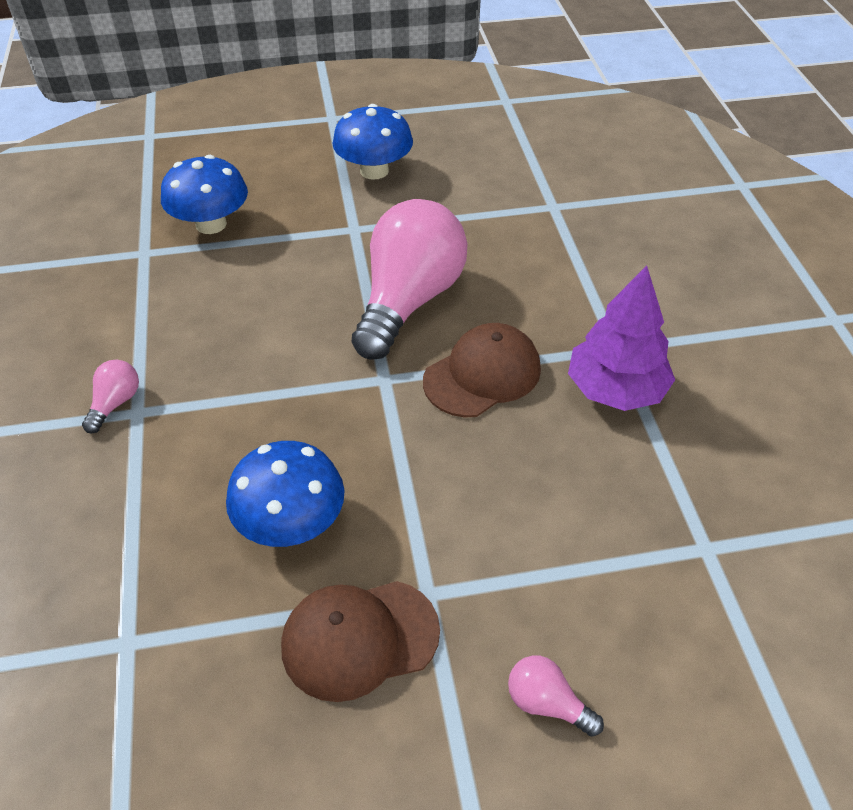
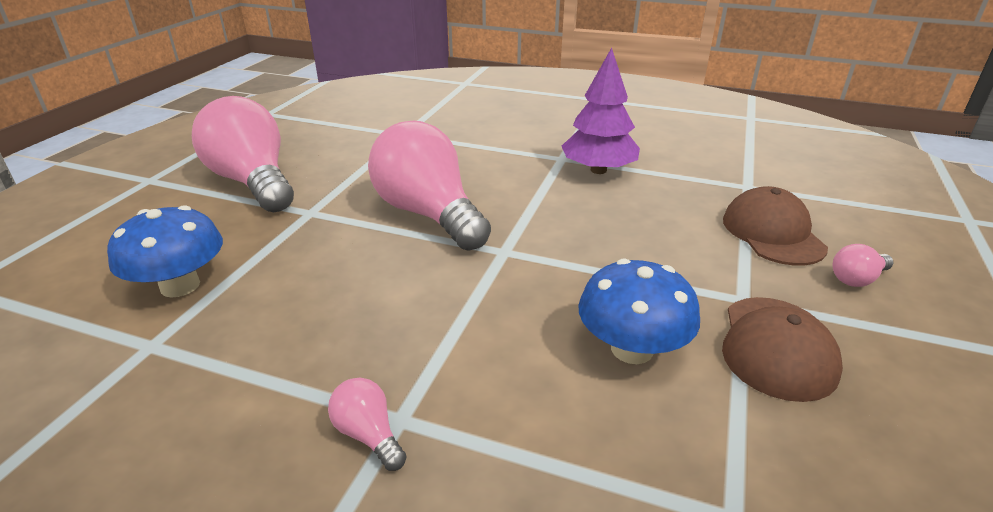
camera: 60 degrees left, 15 degrees down
(374, 170) = (253, 182): blue mushroom -> pink light bulb
(482, 374) = (540, 209): brown cap -> brown cap (772, 233)

